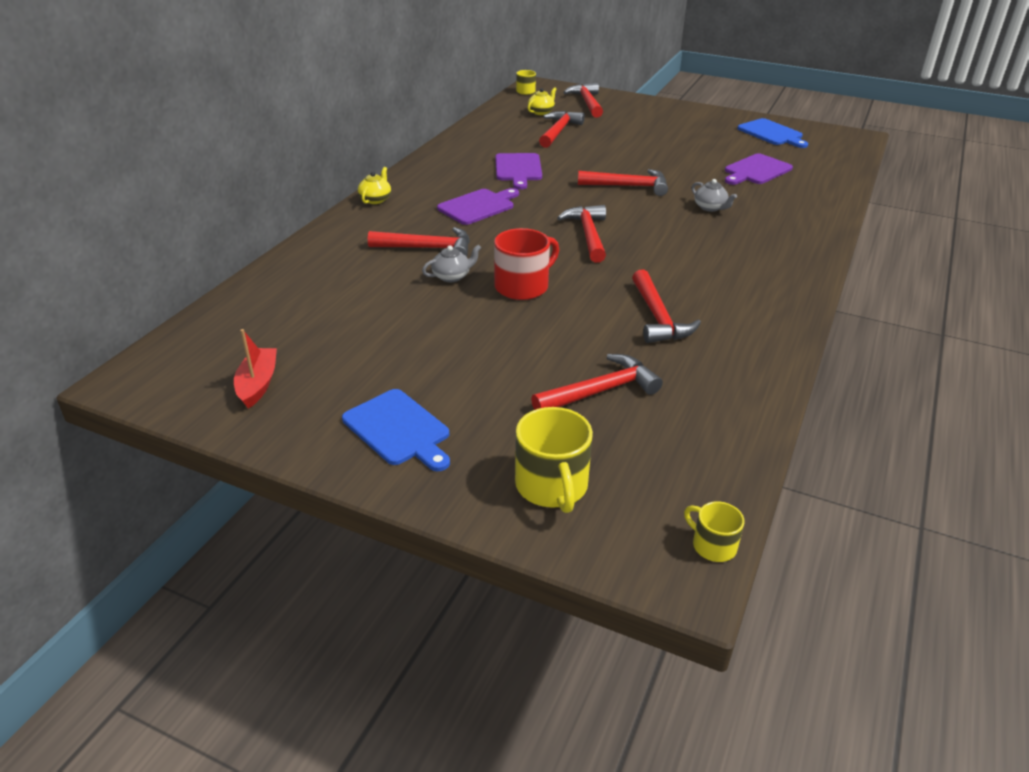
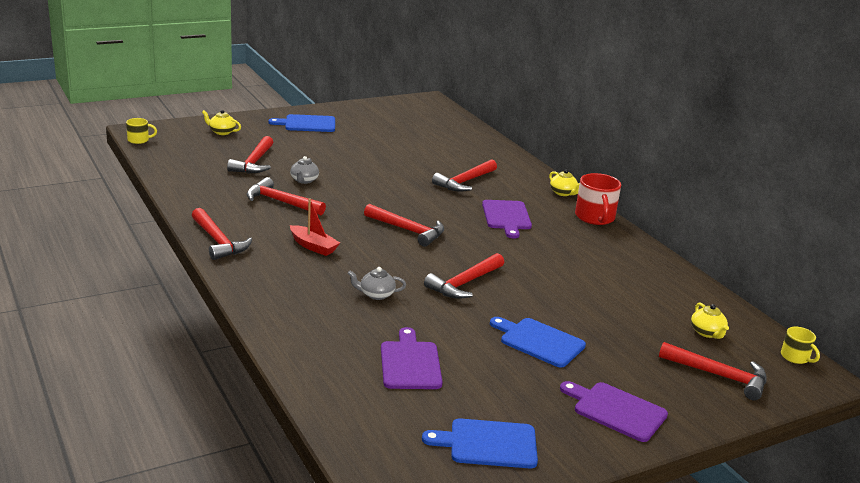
camera: 125 degrees right, 10 degrees down
(258, 384) = (386, 114): red boat -> red boat (313, 246)
(452, 276) = (418, 175): grey teapot -> grey teapot (304, 180)
(518, 169) = (560, 257): purple cutting board -> purple cutting board (616, 410)
(523, 286) = (376, 186): red mug -> red mug (595, 217)
(552, 486) = (222, 132): yellow mug -> yellow teapot
(558, 131) = (636, 315): red hammer -> red hammer (218, 241)
(651, 147) = (539, 341): none -> blue cutting board

